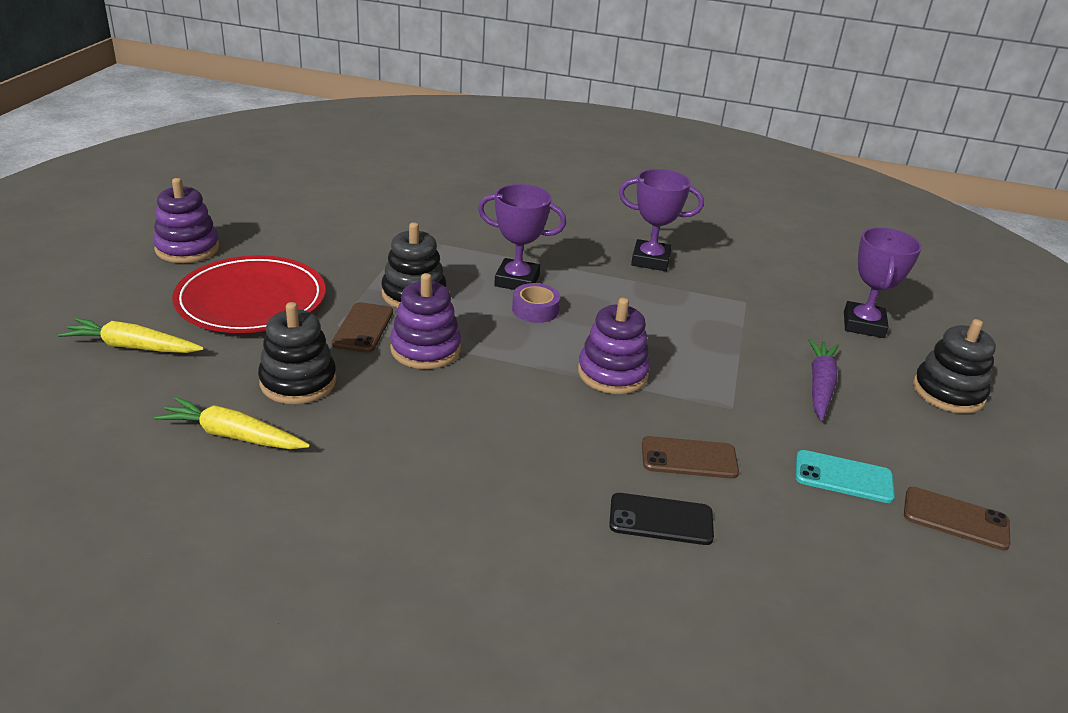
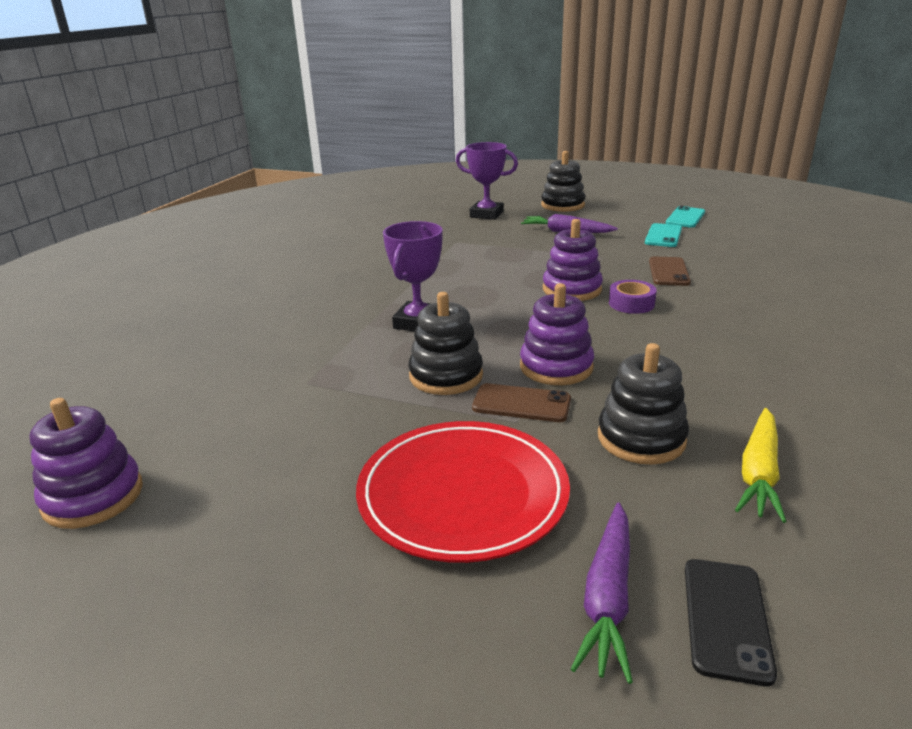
camera: 80 degrees left, 5 degrees down
(133, 347) = (607, 597): yellow carrot -> purple carrot
(187, 248) = (286, 588): purple stacking toy -> purple stacking toy (93, 497)
(535, 310) = (474, 315): purple tape -> purple tape (631, 303)
(650, 260) = (385, 267): purple trophy -> none
(661, 519) = (740, 283): black phone -> black phone (726, 619)
(955, 519) = (685, 218): brown phone -> turquoise phone

